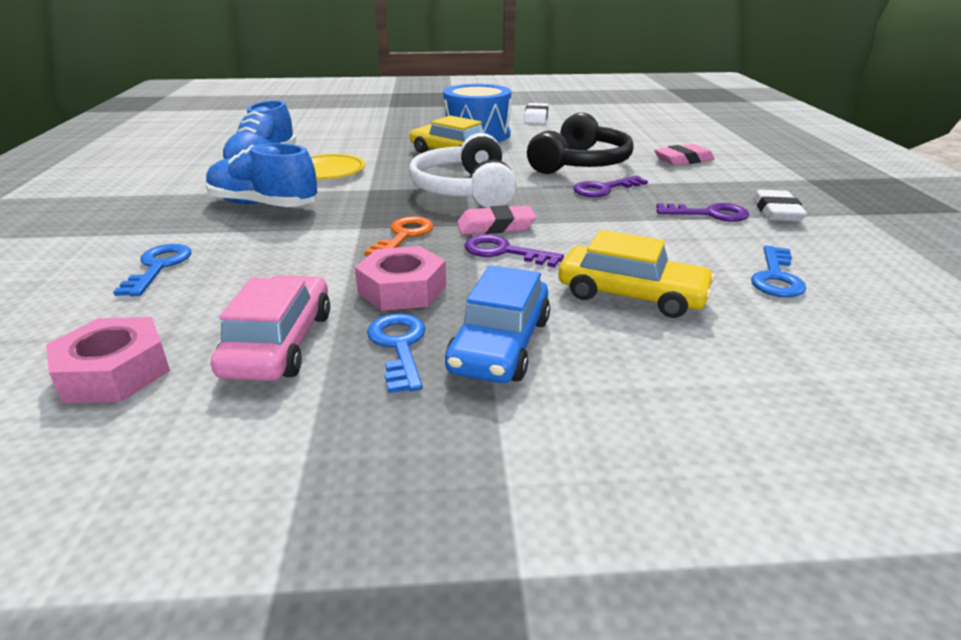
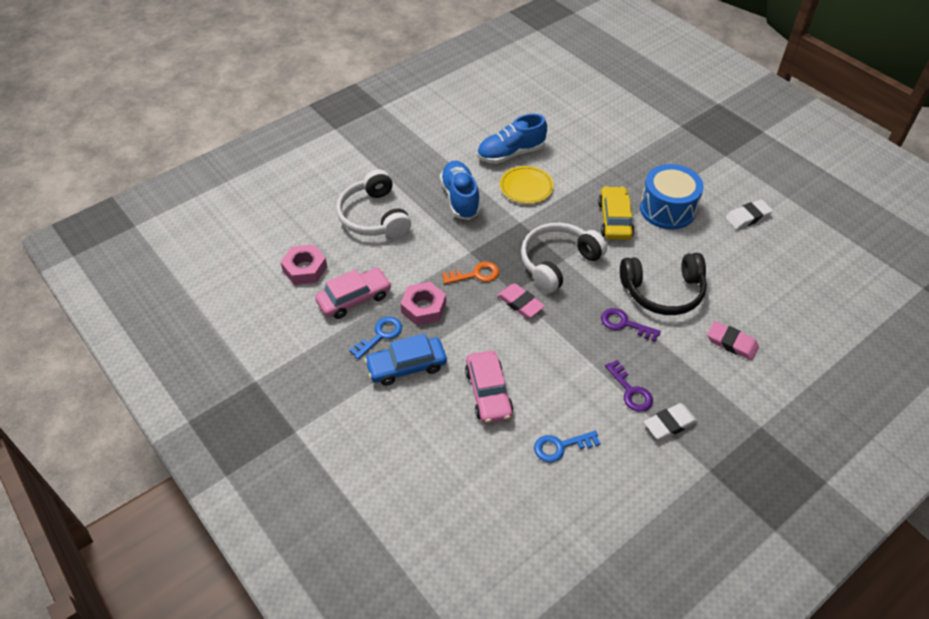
camera: 55 degrees right, 20 degrees up
(158, 267) = (374, 216): blue key -> white headphones
(504, 252) = (492, 323): purple key -> none
(631, 295) = (488, 393): yellow car -> pink car

